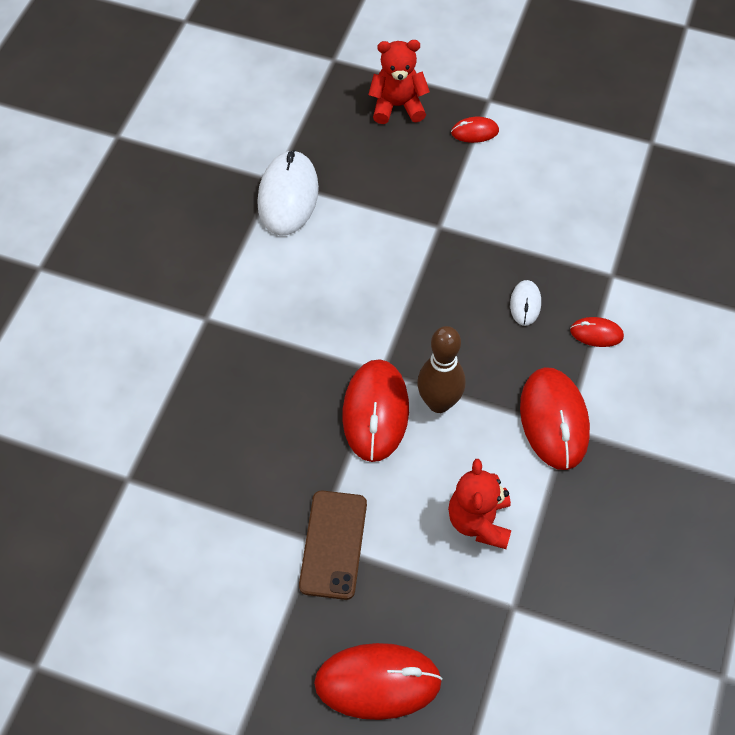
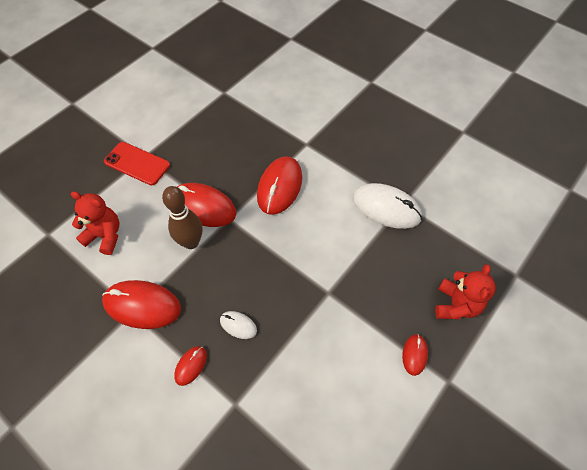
camera: 110 degrees right, 0 degrees up
(333, 544) = (137, 163): brown phone -> red phone
(378, 682) = (56, 161): red mouse -> red mouse (280, 187)

